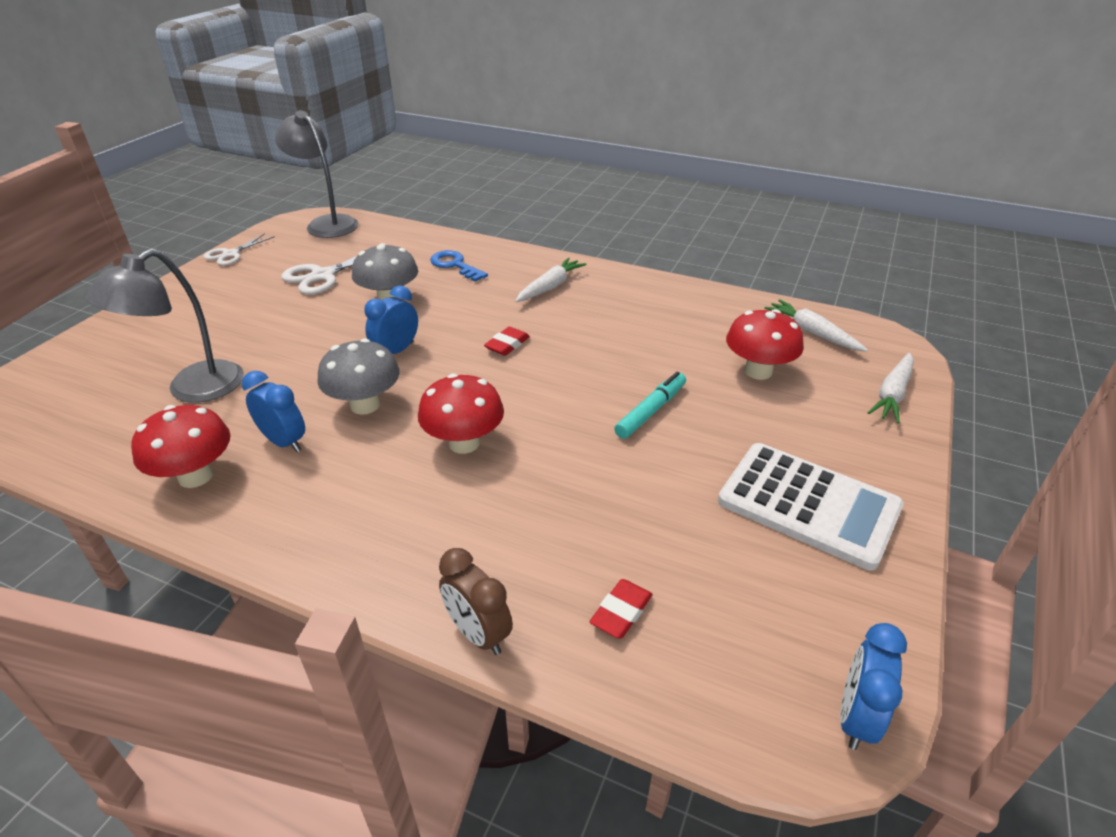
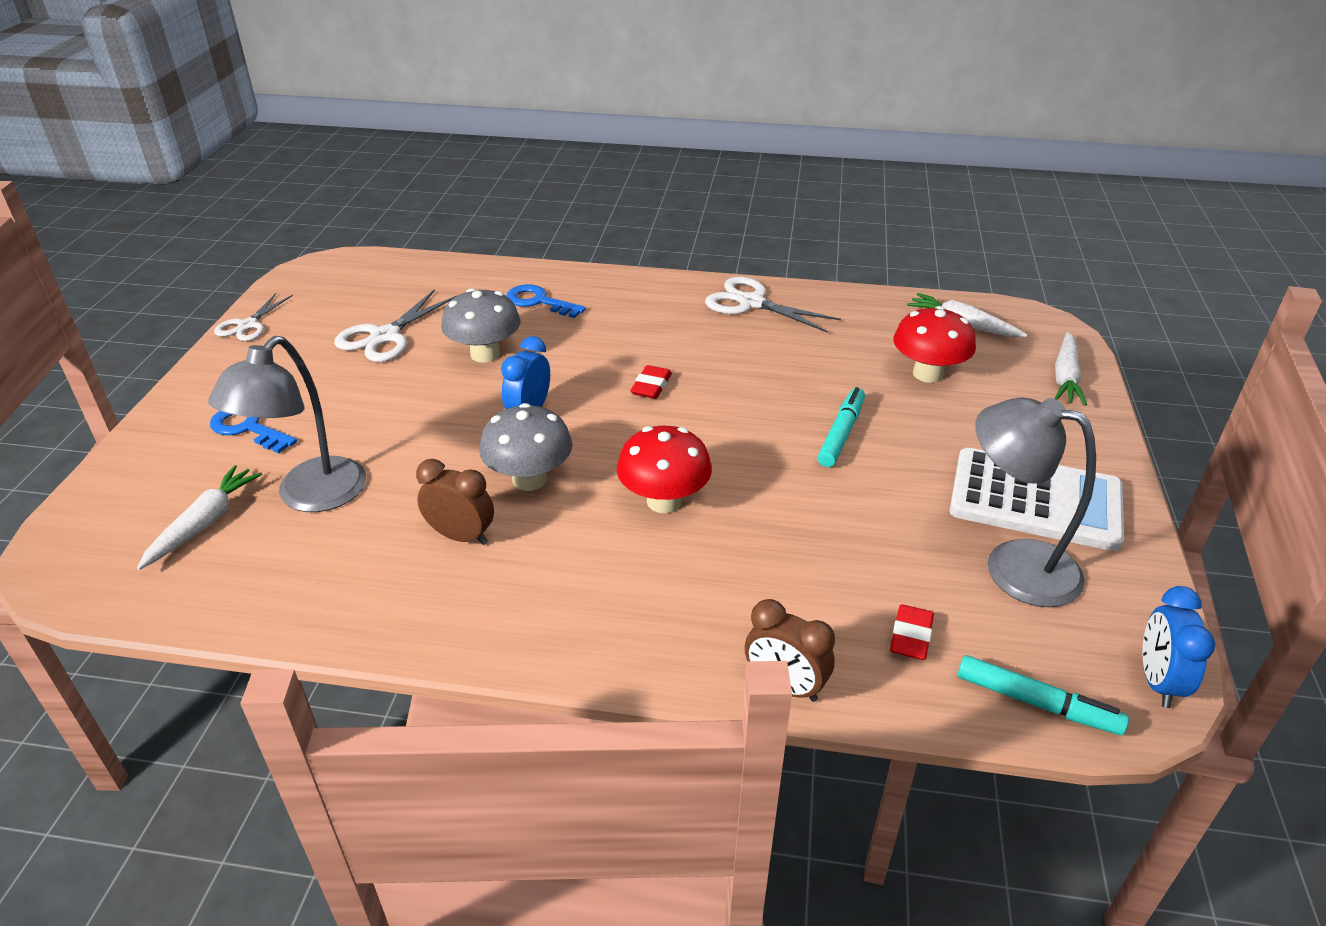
camera: 15 degrees left, 0 degrees up
(182, 330) = (248, 428): none -> blue key
(196, 476) = (381, 592): red mushroom -> none
(284, 442) = (461, 536): blue clock -> brown clock
(327, 223) = (348, 270): grey lamp -> grey lamp (1013, 565)
(550, 287) = (663, 313): white carrot -> white carrot (204, 523)
(629, 289) = (751, 303): none -> white scissors
(714, 709) = (1036, 702): none -> turquoise marker

